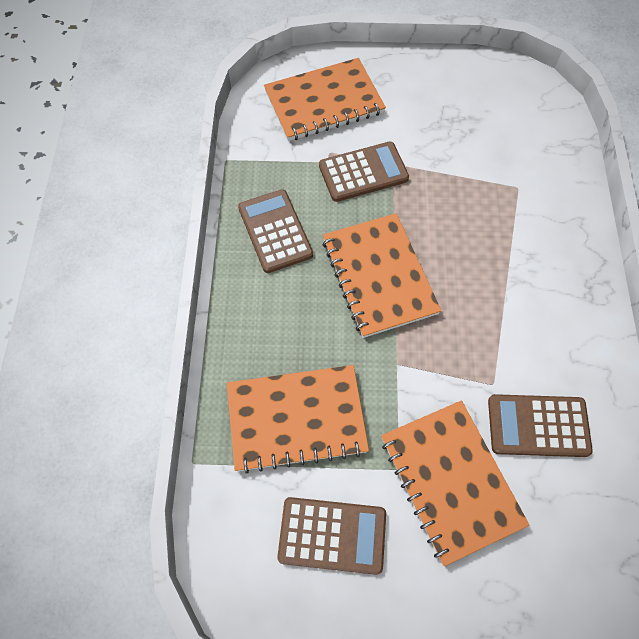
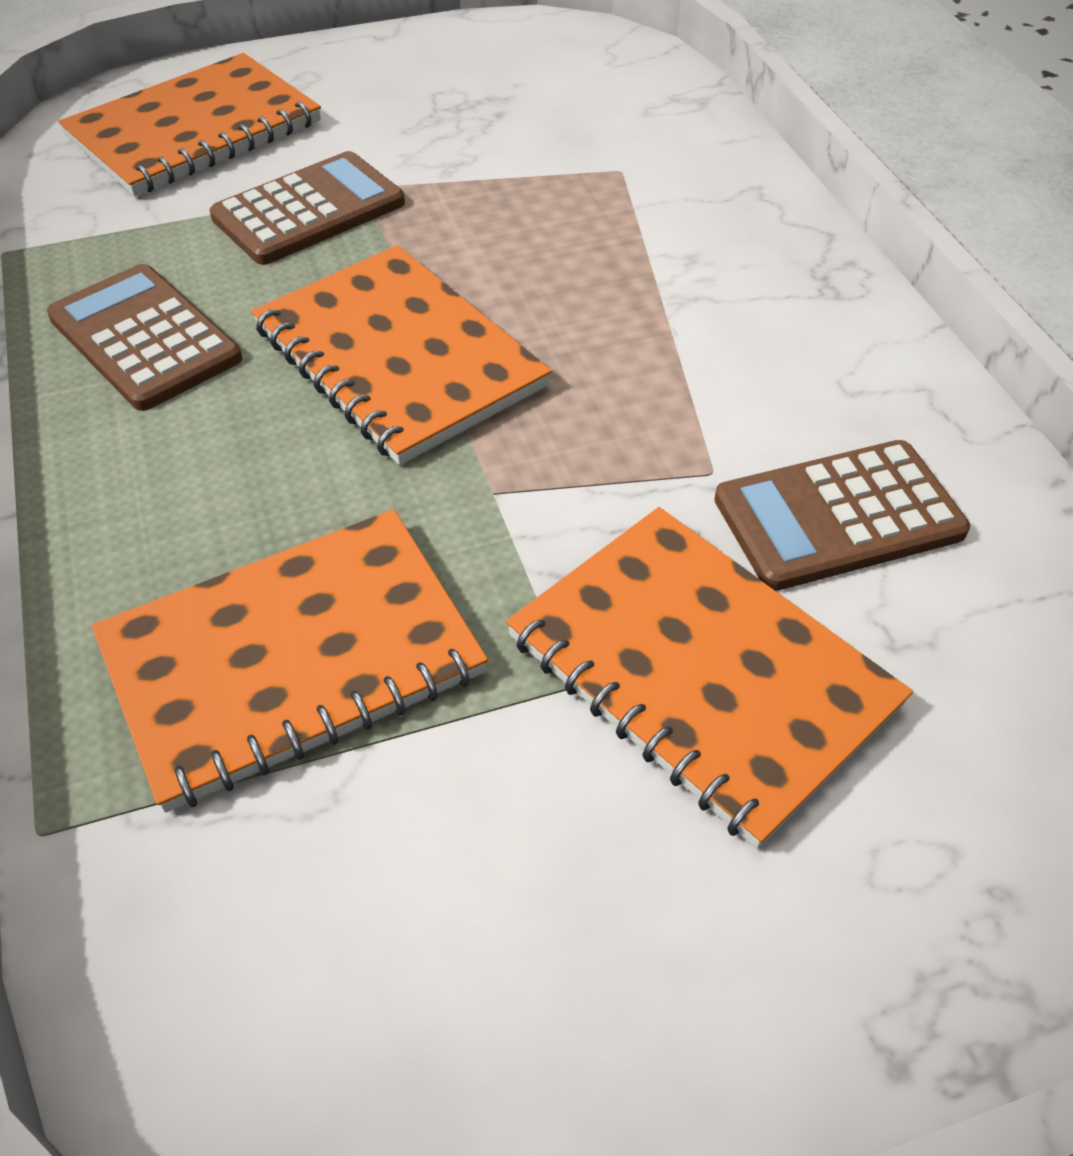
camera: 20 degrees left, 15 degrees down
(332, 535) = (461, 877): brown calculator -> none

